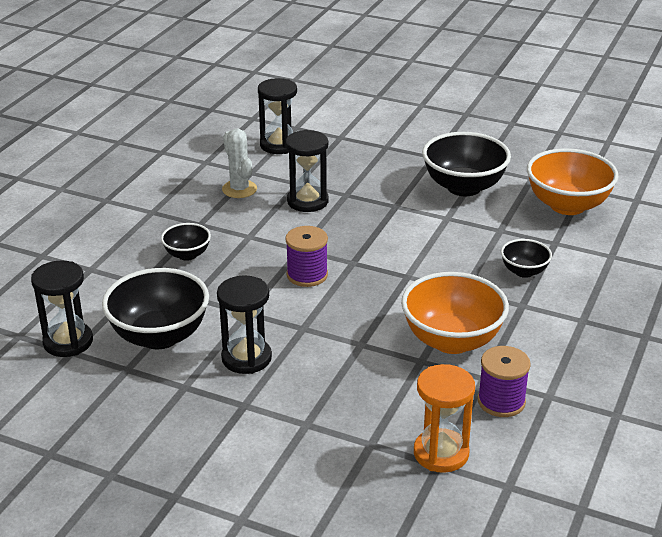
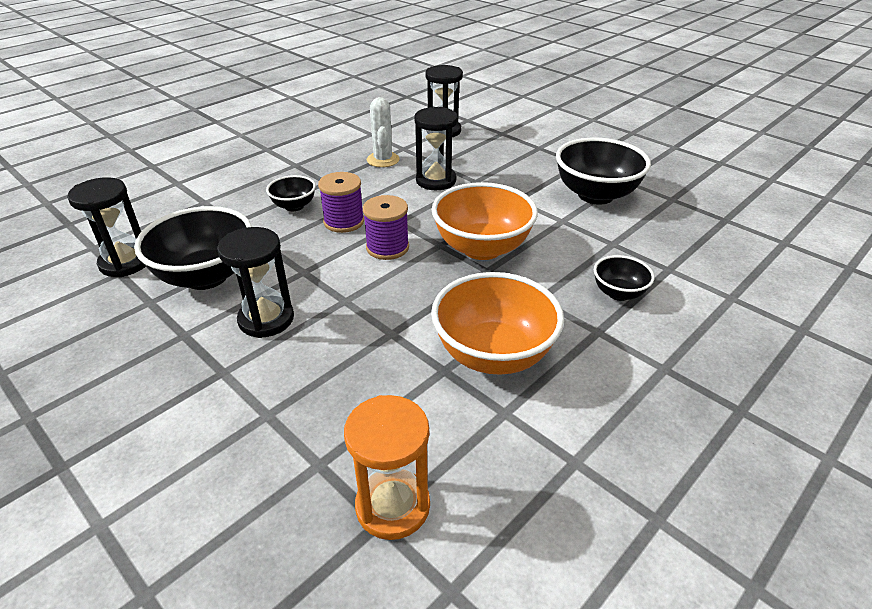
camera: 20 degrees right, 5 degrees up
(501, 401) = (509, 452): purple spool -> purple spool (344, 222)
(567, 205) = (700, 233): orange bowl -> orange bowl (482, 248)

